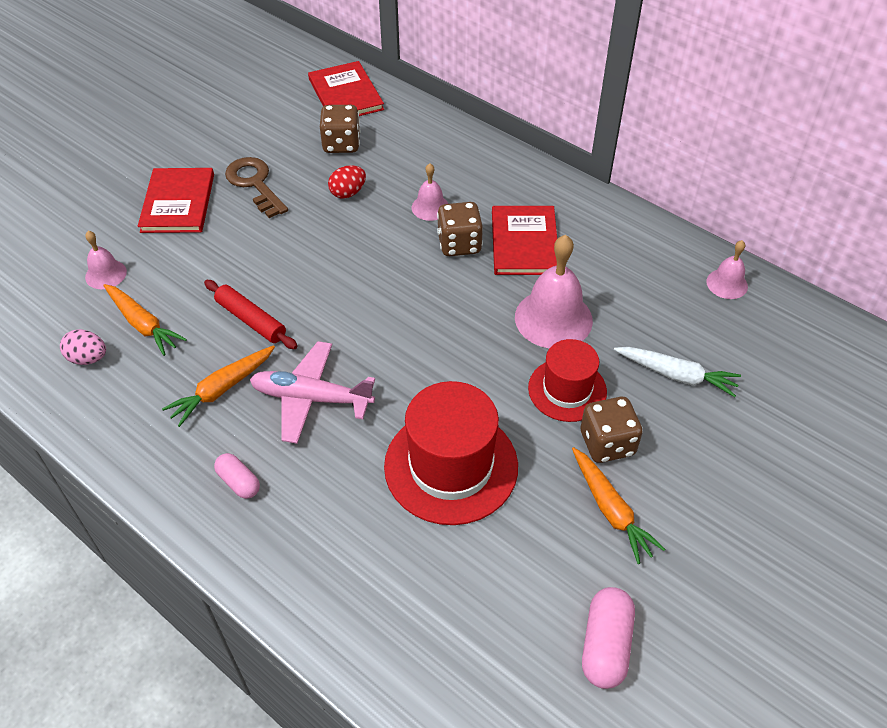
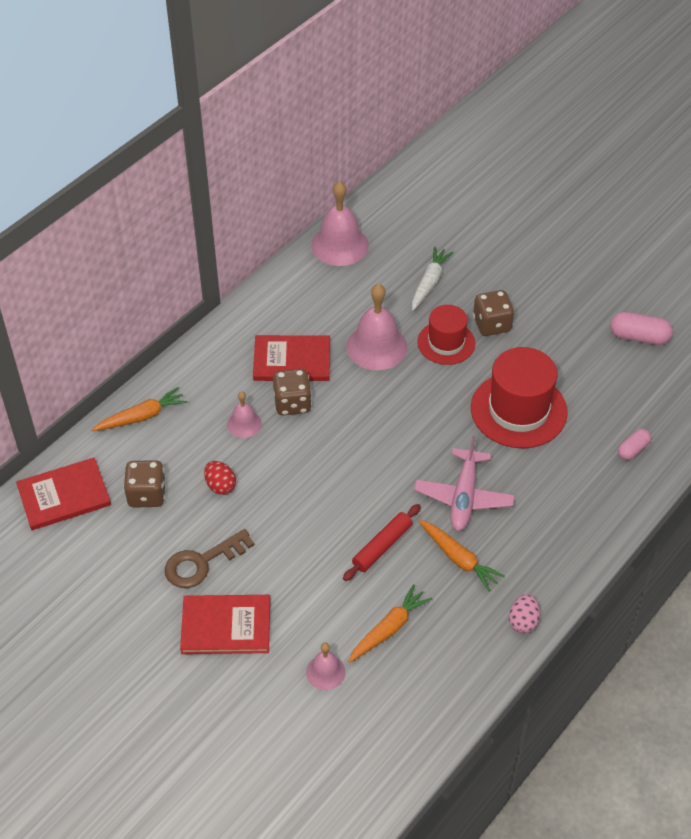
camera: 90 degrees left, 0 degrees up
(88, 358) = (430, 665): pink egg -> pink egg (523, 621)
(239, 482) = (545, 537): pink capsule -> pink capsule (633, 449)
(611, 510) = (545, 327): orange carrot -> orange carrot (142, 417)
(727, 284) = (339, 245): pink bell -> pink bell, size x1.85

